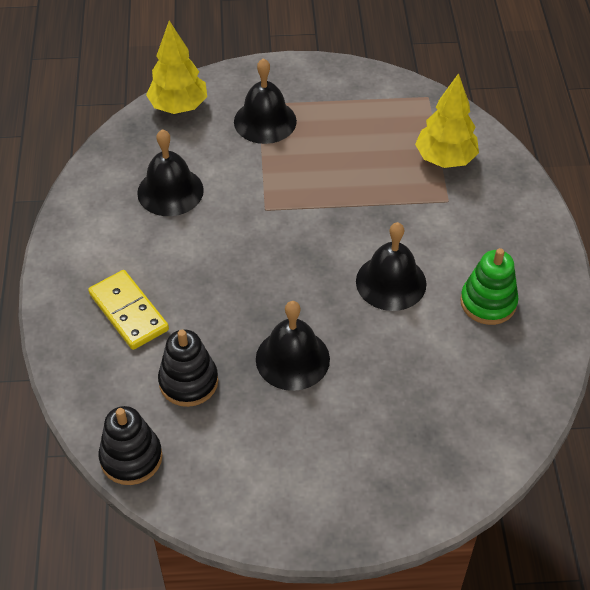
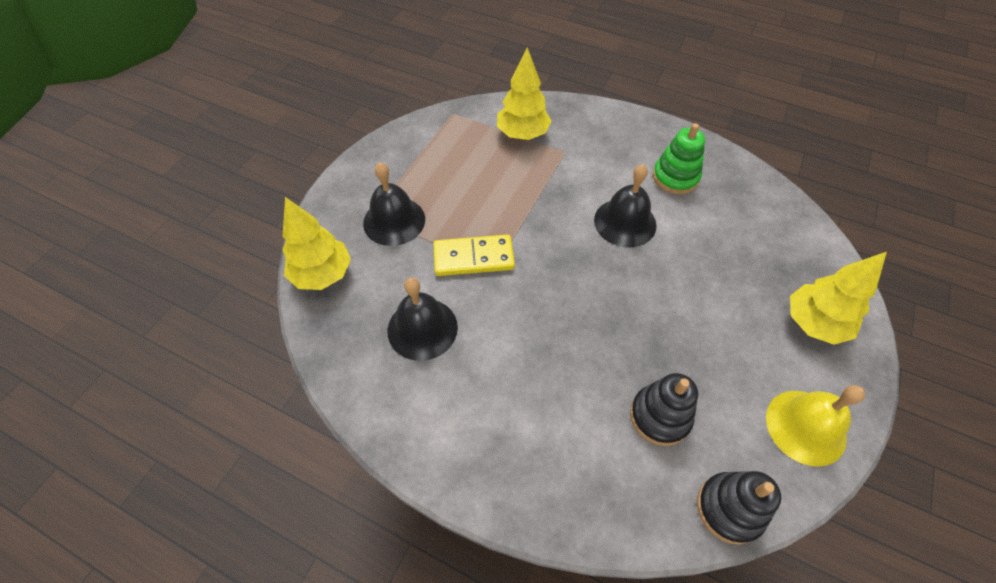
camera: 60 degrees left, 5 degrees up
(128, 312) = (550, 432): yellow domino -> yellow domino (473, 258)
(246, 497) = (805, 427): none -> yellow bell
(292, 359) = (671, 323): black bell -> none
(374, 477) = (814, 323): none -> yellow tree

